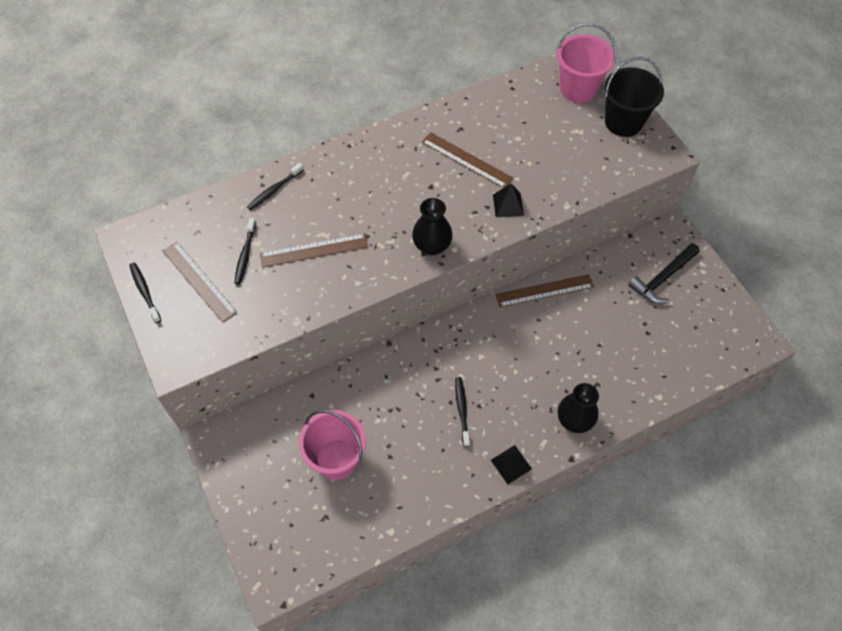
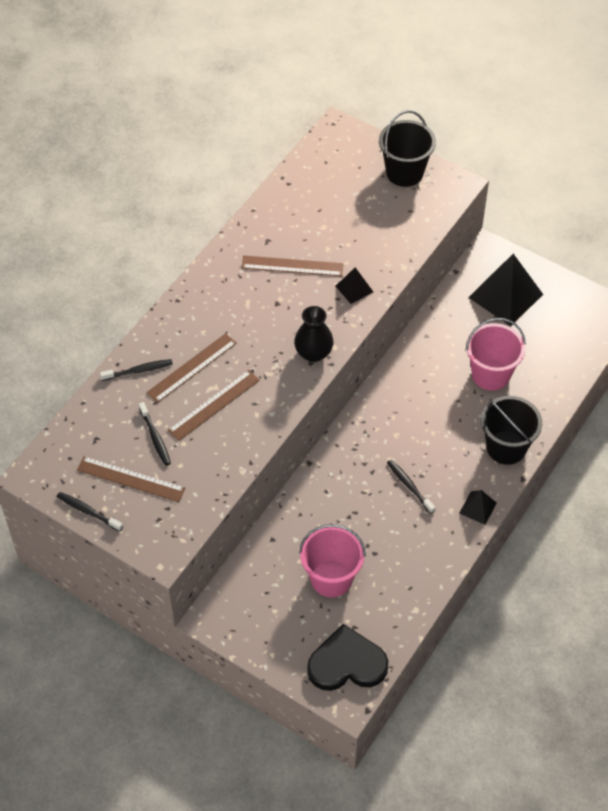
camera: 30 degrees left, 5 degrees down
(274, 190) = (139, 370): black toothbrush -> black toothbrush turned 120 degrees counterclockwise
(296, 548) = (347, 663): none -> black heart
(544, 290) = (413, 353): brown ruler -> brown ruler (192, 367)
(574, 420) = (506, 447): black vase -> black bucket
(578, 89) = (347, 159): pink bucket -> pink bucket (490, 374)
(663, 278) = (505, 295): black hammer -> black pyramid

